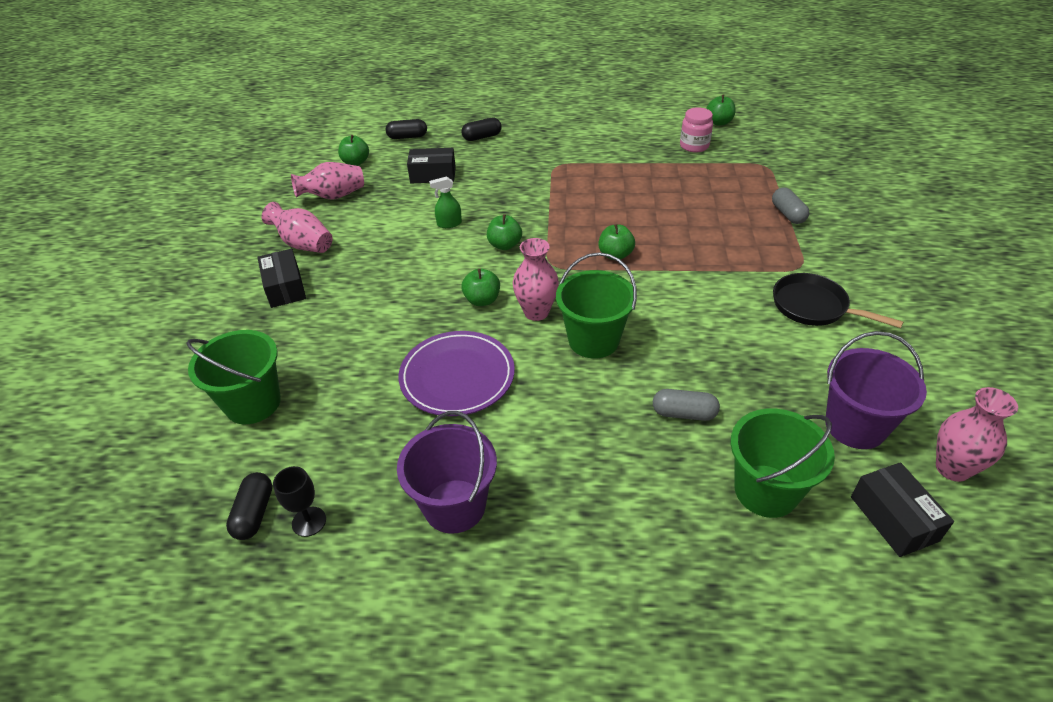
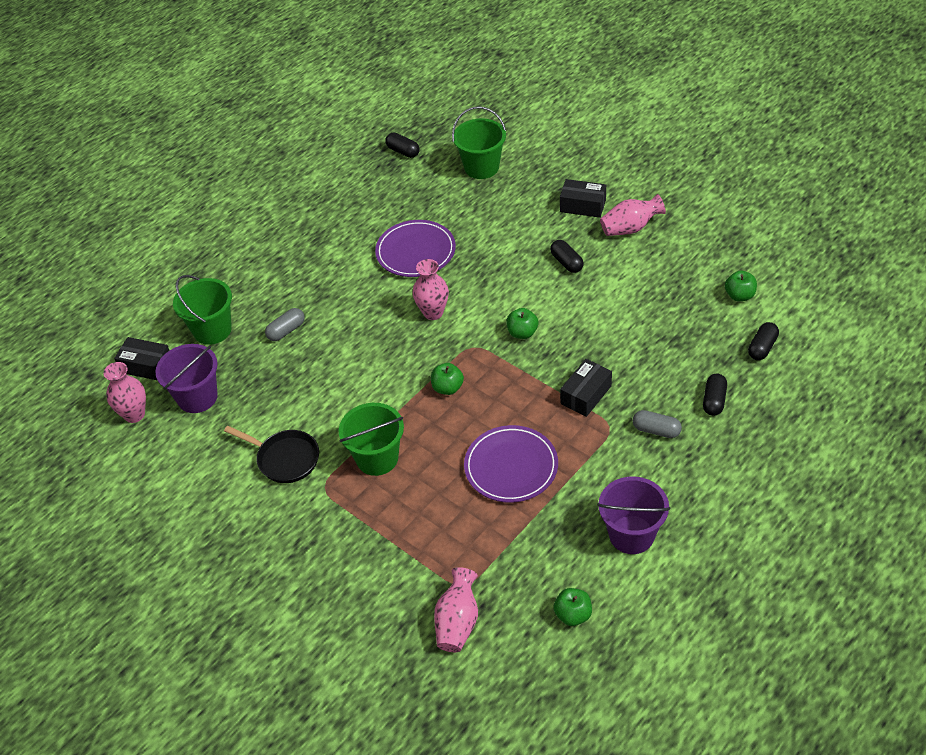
camera: 130 degrees right, 5 degrees up
(309, 521) = (379, 167): black goblet -> none
(333, 196) = (689, 264): pink vase -> pink vase (458, 622)
(385, 261) = (566, 262): none -> black capsule
(433, 175) = (670, 336): black box -> black box (586, 395)
(449, 224) = (582, 314): green spray bottle -> none
(454, 506) = (333, 216): purple bucket -> purple bucket (631, 534)
(482, 300) = (472, 292): green apple -> none
(593, 340) = (379, 326): green bucket -> green bucket (377, 458)
(648, 189) = (511, 467): none -> purple plate
(694, 146) = (547, 555): pink jar -> none
(788, 214) = (383, 535): grey capsule -> grey capsule (656, 430)
(814, 307) = (285, 459): black pan -> black pan turned 45 degrees clockwise

